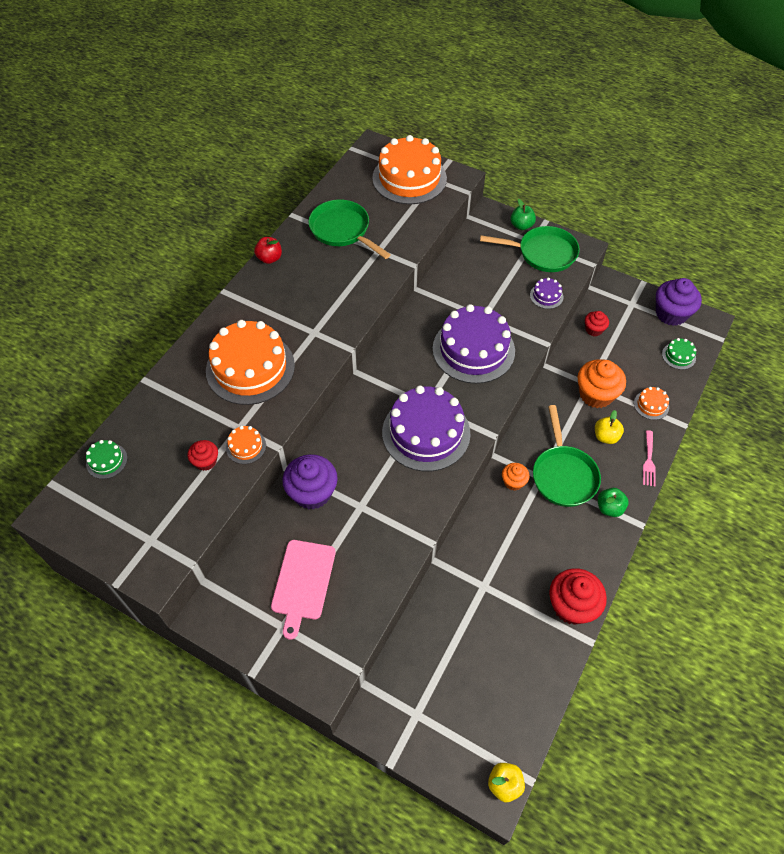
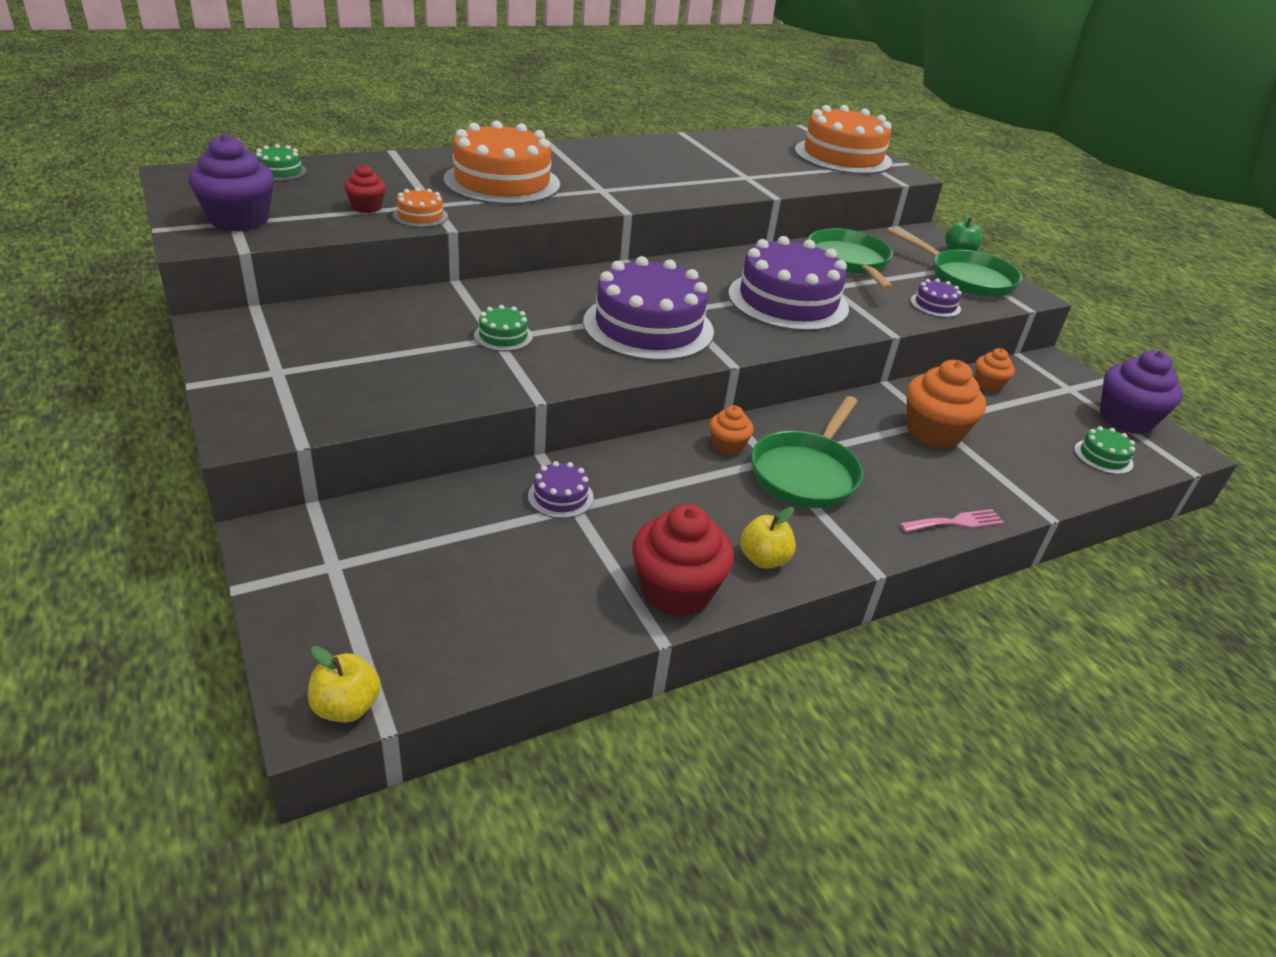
camera: 30 degrees right, 20 degrees down
(269, 258) = (621, 142): red apple -> none
(302, 582) = (348, 355): pink cutting board -> none
(312, 492) = (457, 306): purple cupcake -> purple cupcake (239, 220)
(342, 230) = (723, 155): green pan -> green pan (849, 262)
(362, 501) = (503, 336): none -> green cake
(471, 584) = (560, 496): none -> purple cake
(594, 329) = (988, 384): red cupcake -> orange cupcake
(605, 436) = (909, 471): yellow apple -> yellow apple (763, 559)
(609, 508) = (843, 533): green apple -> none
(649, 461) = (955, 522): pink fork -> pink fork turned 150 degrees counterclockwise
(651, 405) = (1012, 477): orange cake -> none

